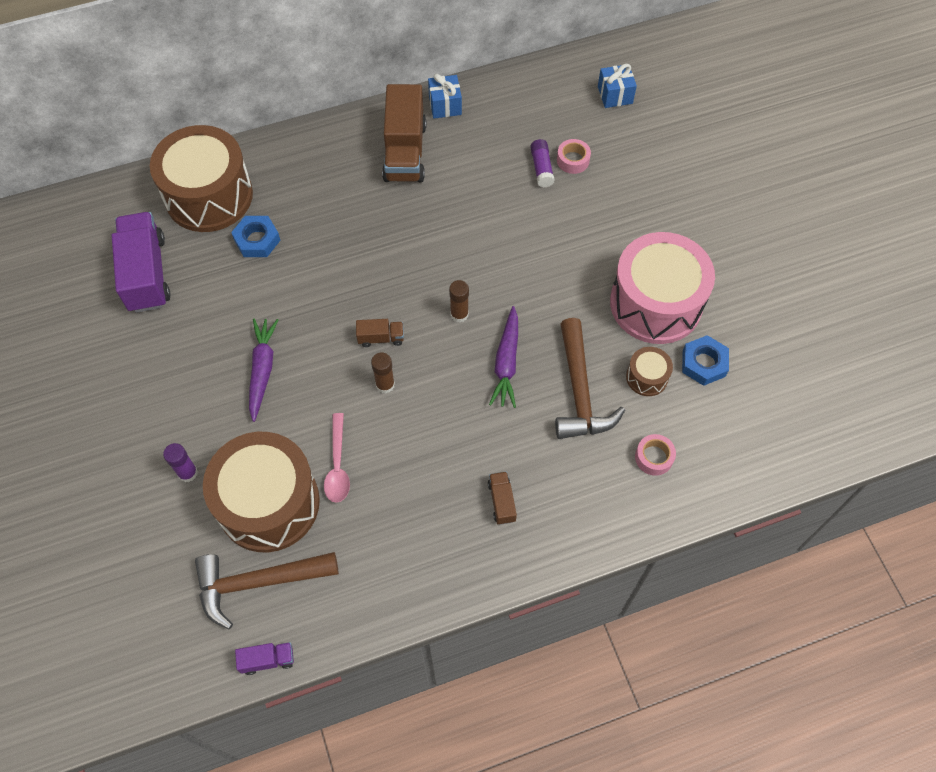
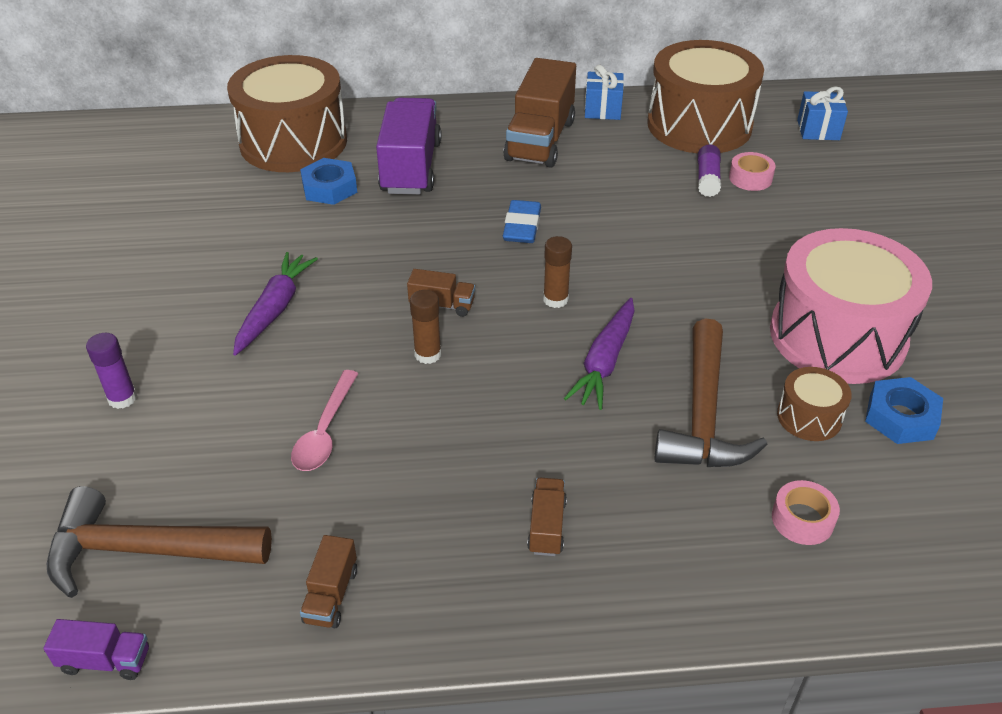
camera: 15 degrees right, 20 degrees down
(146, 274) = (185, 196): purple truck -> purple truck (411, 167)
(268, 503) = (210, 455): brown drum -> brown drum (699, 125)
(386, 583) = (331, 595): none -> brown truck
(416, 249) = (522, 227): none -> blue eraser

